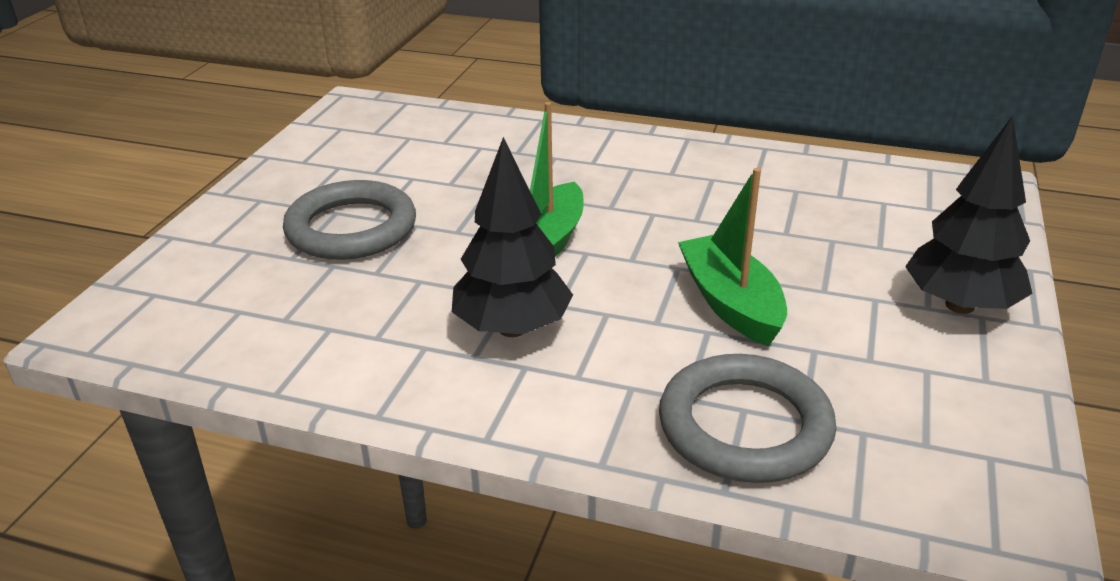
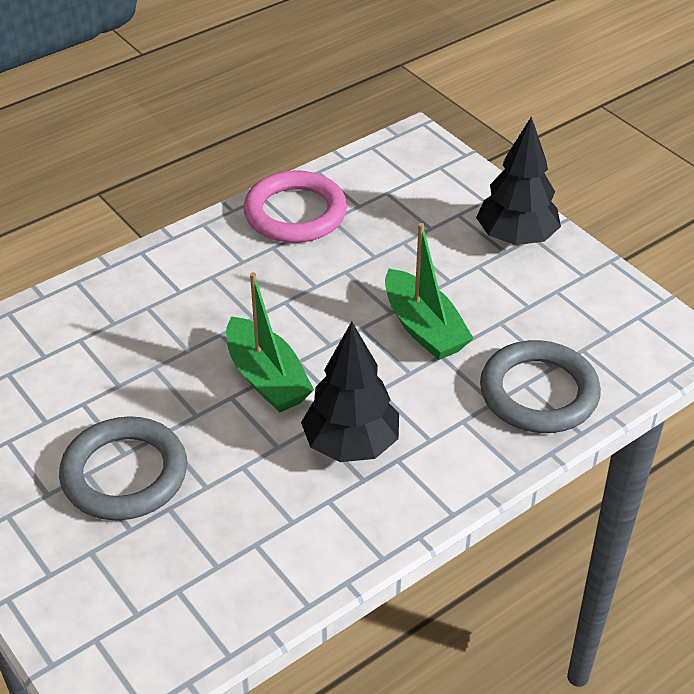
camera: 55 degrees left, 10 degrees up
(731, 303) = (423, 328): green boat -> green boat turned 135 degrees counterclockwise
(772, 170) = (295, 213): none -> pink ring

